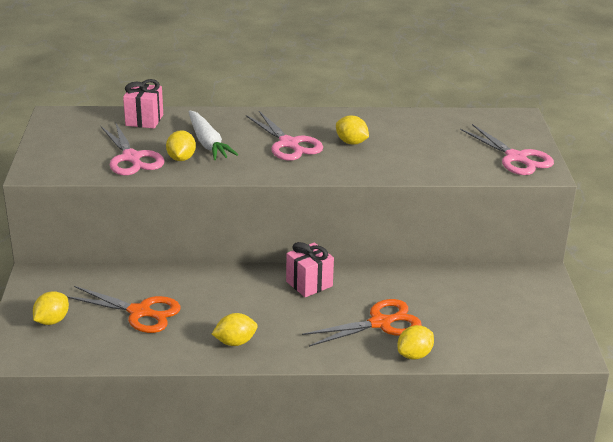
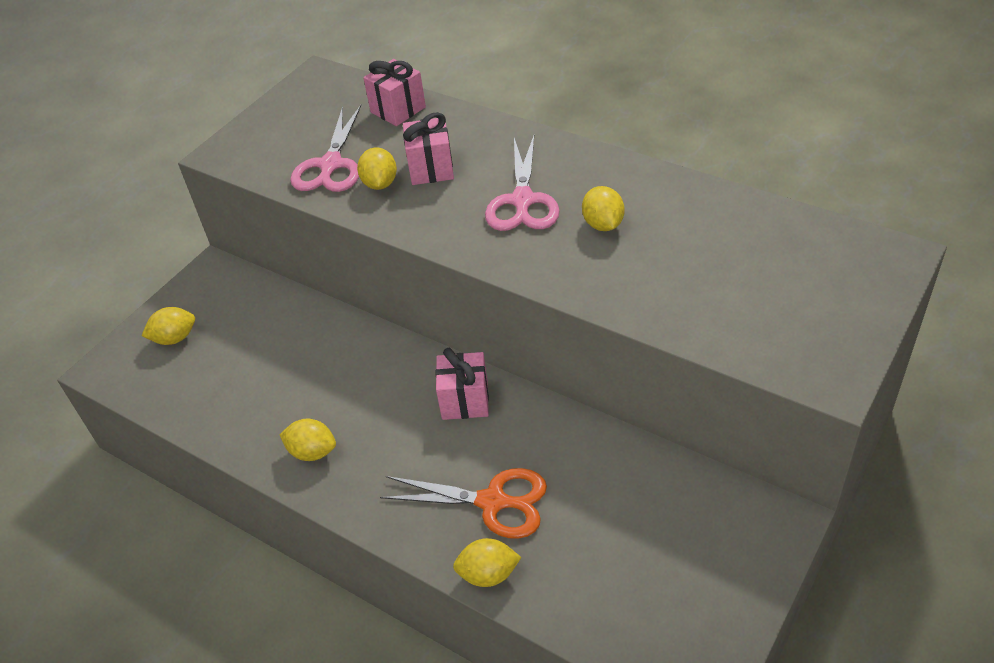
camera: 40 degrees right, 15 degrees up
(140, 312) = (260, 364): orange scissors -> none
(181, 158) = (380, 184): yellow lemon -> yellow lemon turned 45 degrees counterclockwise
(208, 143) = (431, 169): white carrot -> pink gift
(516, 158) = (813, 335): pink scissors -> none

